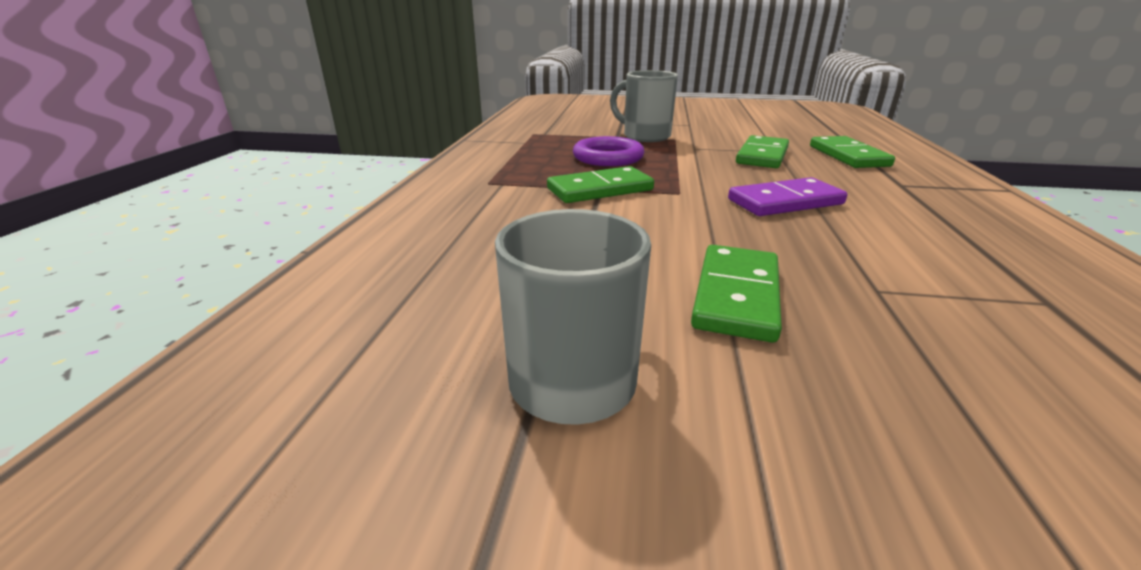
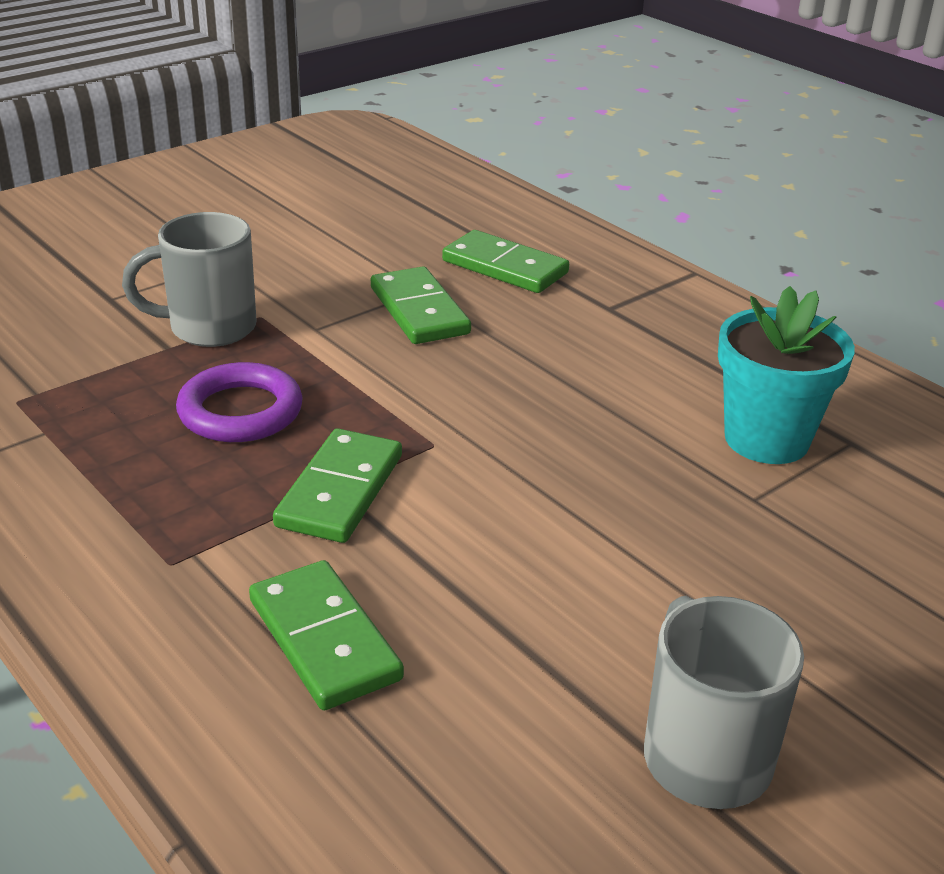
camera: 50 degrees left, 5 degrees up
(736, 295) = (681, 578): green domino -> green domino (324, 639)
(785, 202) = (552, 402): purple domino -> none
(945, 269) = (766, 439): none -> turquoise flower pot

